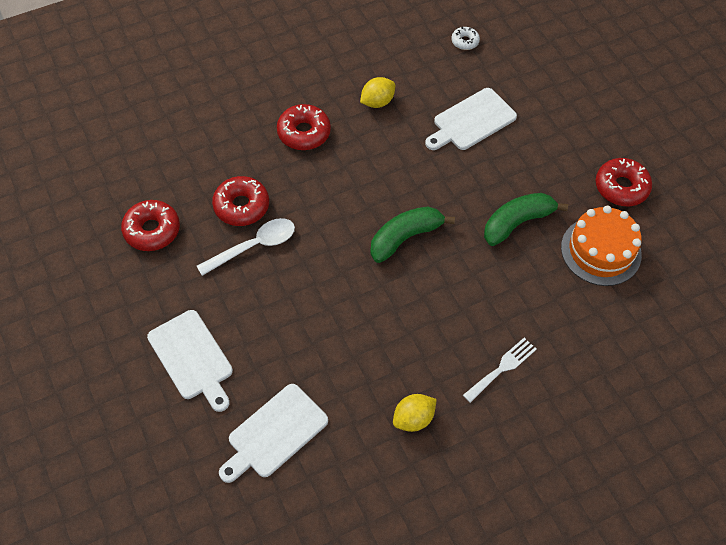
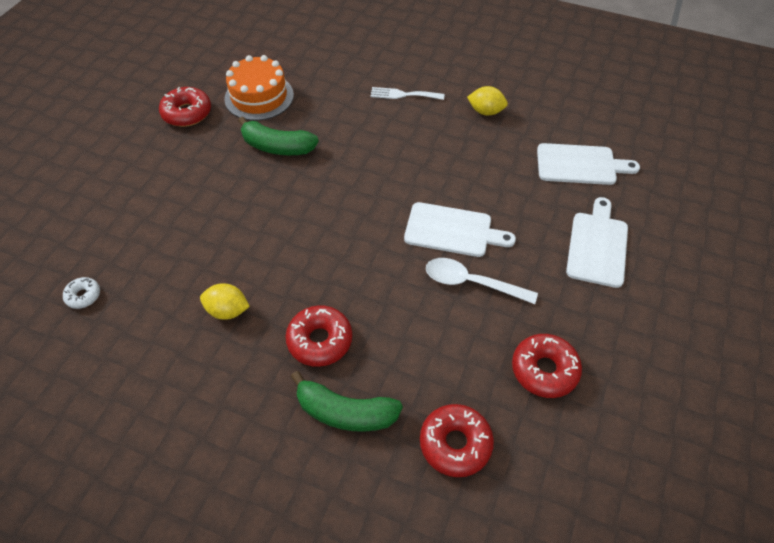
camera: 130 degrees left, 5 degrees down
(241, 206) = (446, 323): red donut -> red donut (455, 443)
(405, 238) = (358, 197): green banana -> green banana (345, 412)
(472, 121) = (192, 230): white cutting board -> white cutting board (452, 230)

